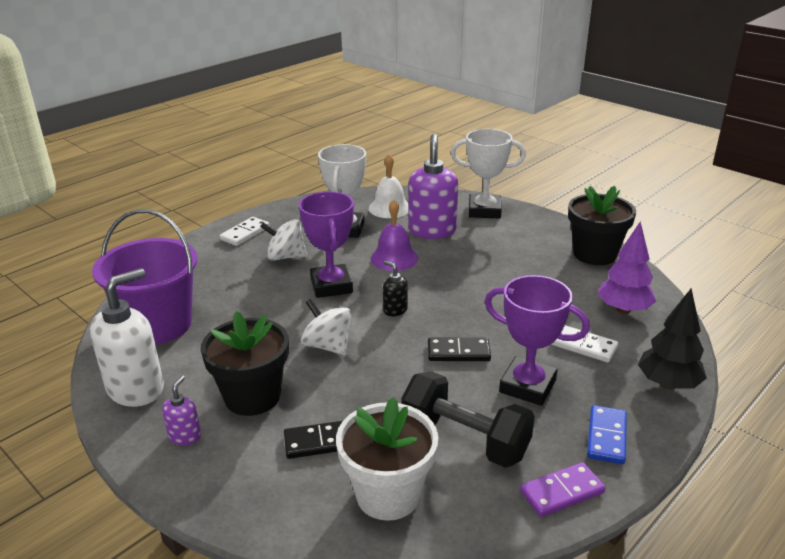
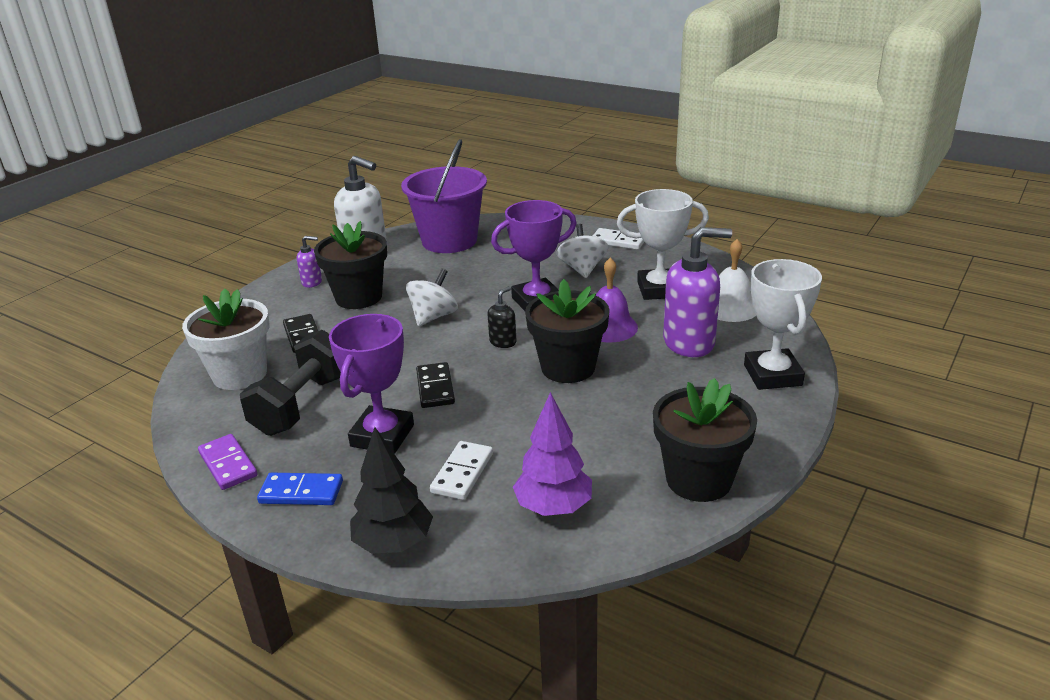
camera: 80 degrees right, 0 degrees up
(448, 283) = (568, 367): none -> black flower pot

